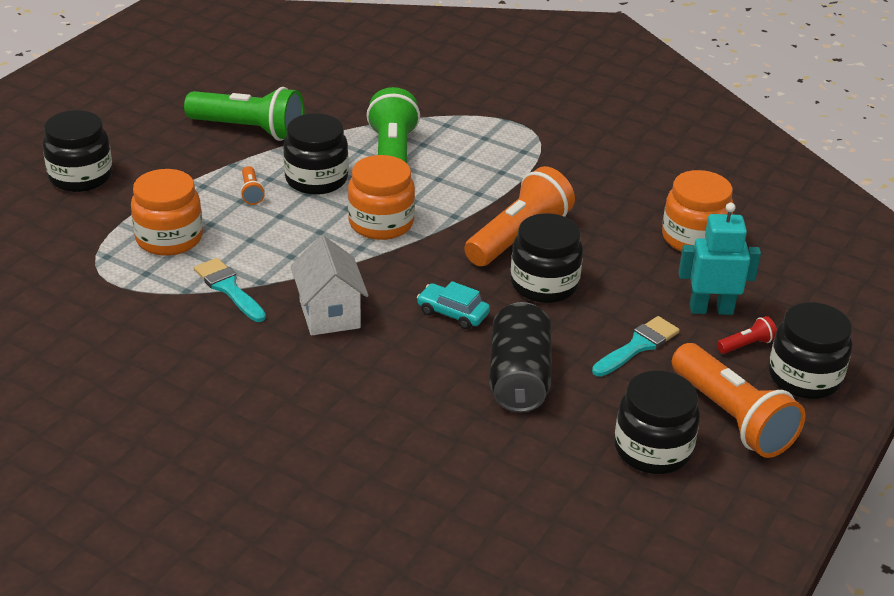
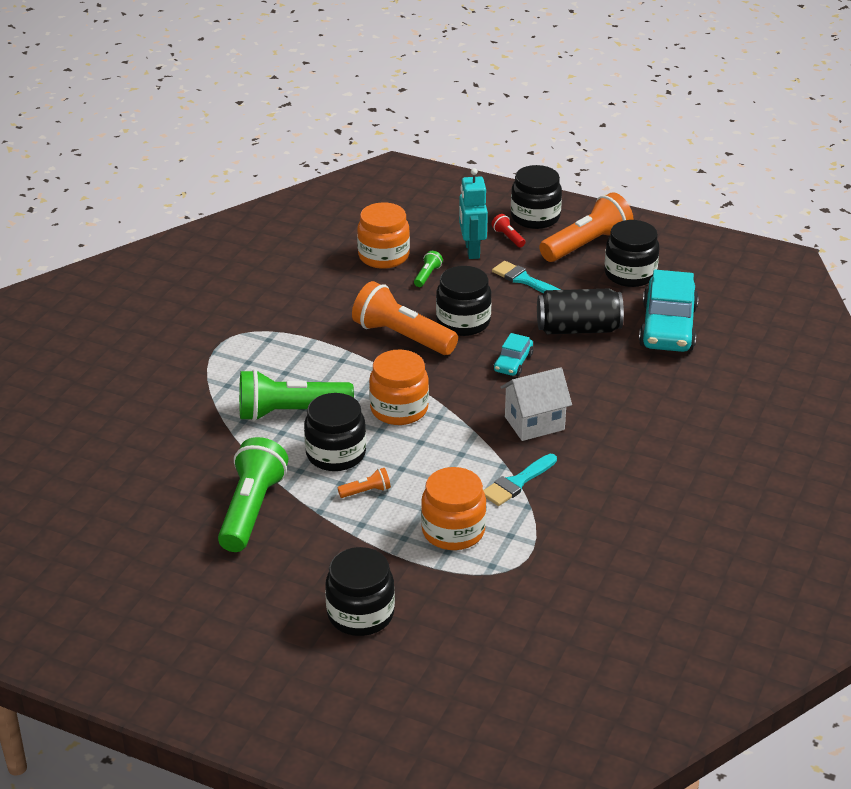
camera: 95 degrees left, 0 degrees up
(513, 464) = (667, 327): none -> turquoise car
(649, 267) = (427, 275): none -> green flashlight

